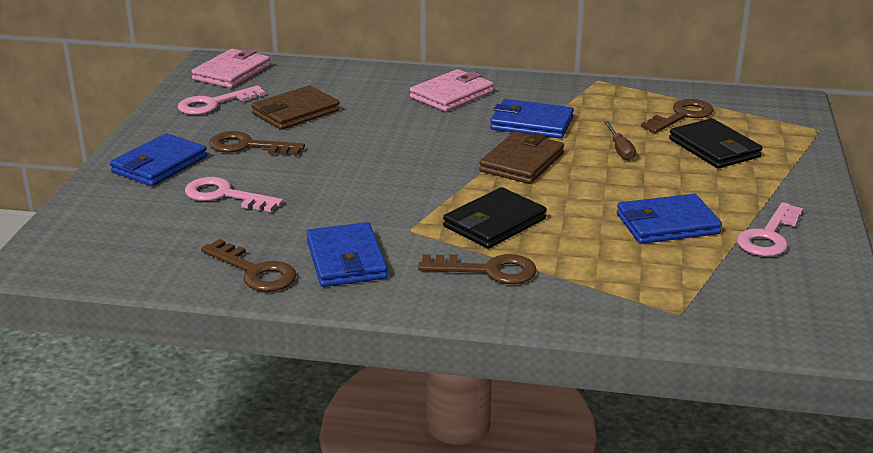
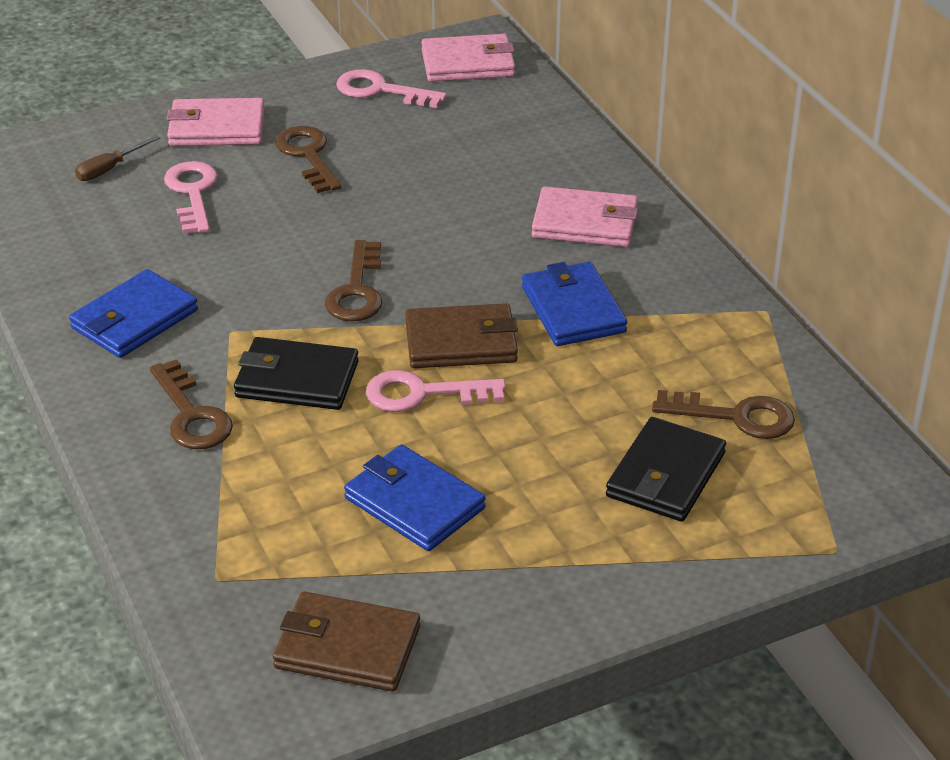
camera: 55 degrees right, 10 degrees up
(159, 165) = (216, 128): blue wallet -> pink wallet
(255, 271) = (67, 278): brown key -> brown key (357, 290)
(295, 112) = (417, 146): brown wallet -> brown wallet (347, 647)
(620, 150) = (574, 401): brown screwdriver -> brown screwdriver (109, 169)
(768, 236) = (461, 594): pink key -> pink key (422, 394)

